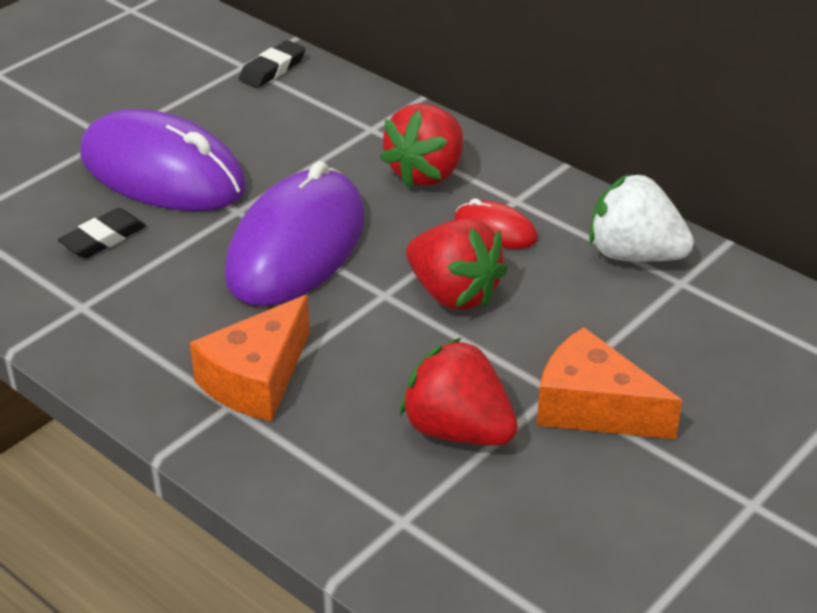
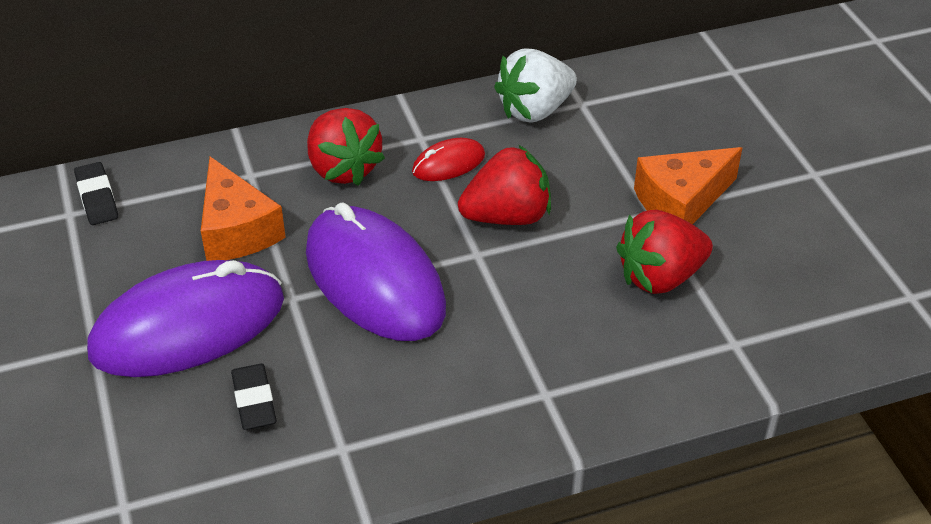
camera: 60 degrees left, 5 degrees up
(256, 379) = (526, 366): orange cheese -> orange cheese (236, 230)

